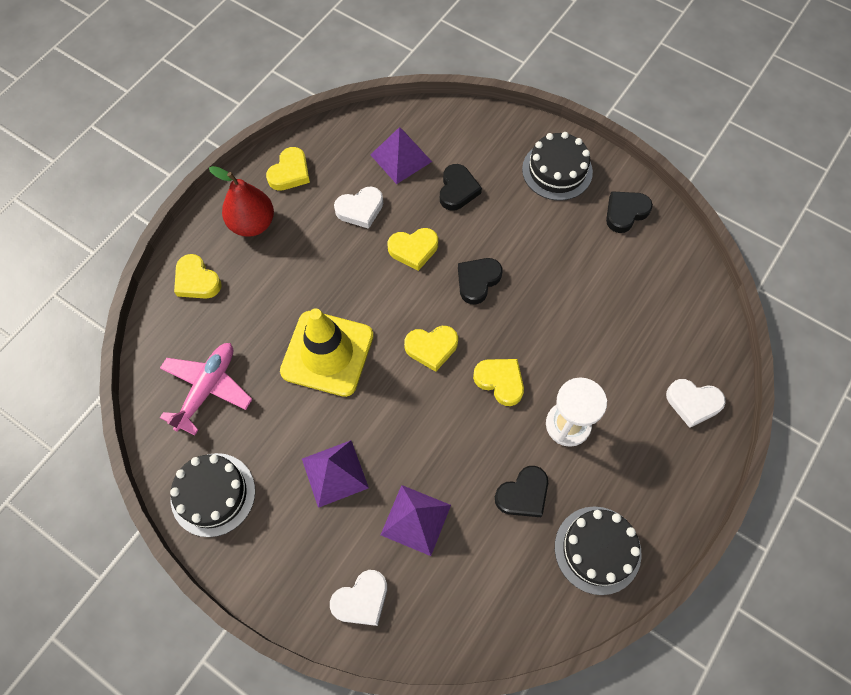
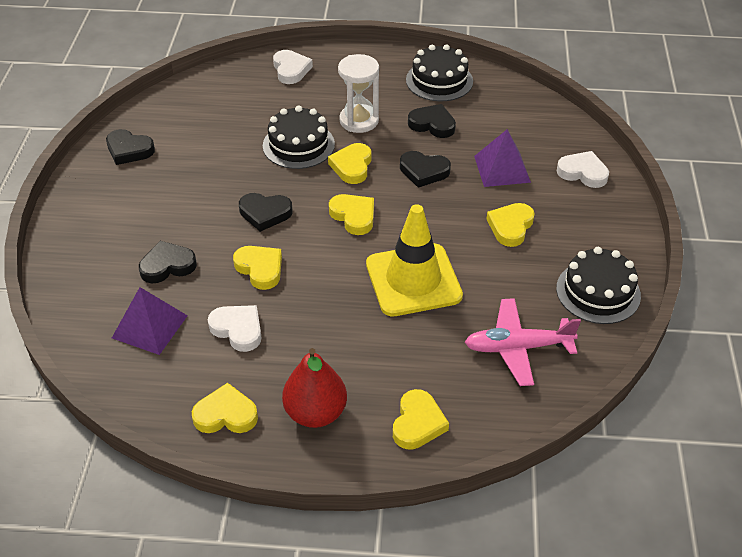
camera: 120 degrees left, 20 degrees down
(335, 473) = (510, 227): purple pyramid -> yellow heart
(455, 442) = (424, 171): none -> black heart
(557, 170) = (102, 206): black cake -> black cake (298, 145)

